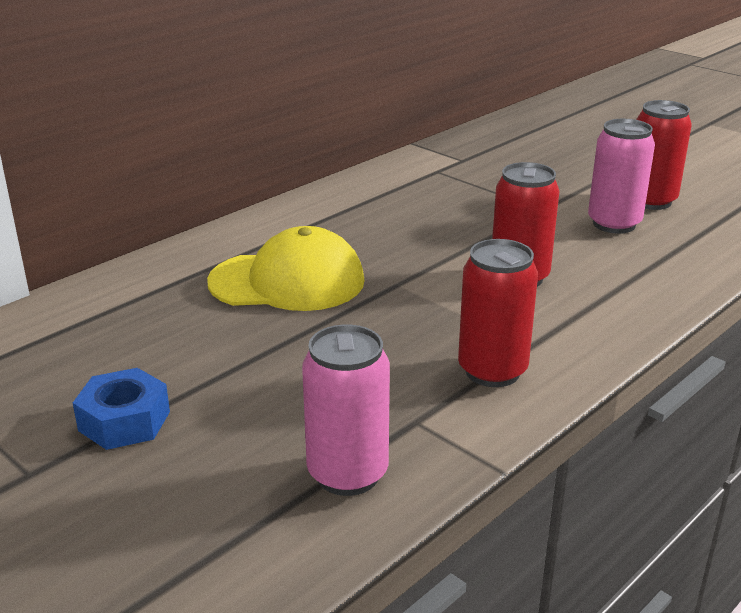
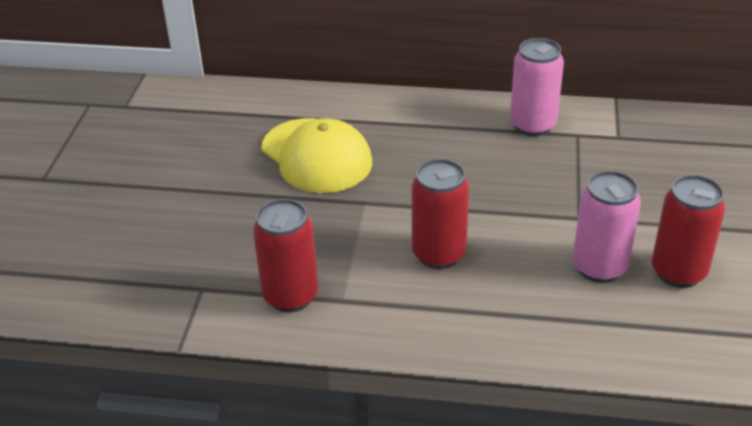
camera: 55 degrees right, 10 degrees up
(124, 421) = (109, 182): blue nut -> none
(347, 474) = (126, 286): pink can -> pink can (532, 125)

